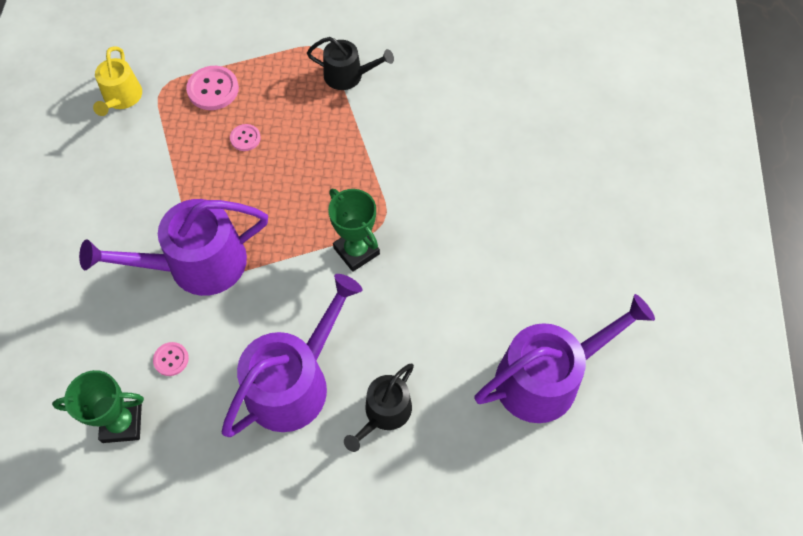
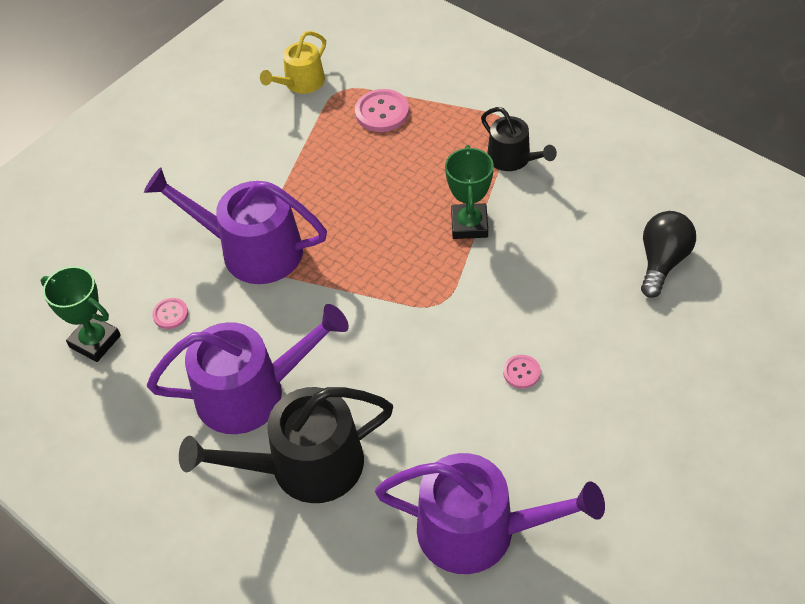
camera: 40 degrees right, 10 degrees down
(245, 138) = (376, 167): pink button -> pink button (521, 372)
(356, 251) = (394, 314): green trophy -> green trophy (469, 225)
(384, 413) = (305, 466): black watering can -> black watering can, size x1.78
(515, 100) = (662, 262): none -> black light bulb

